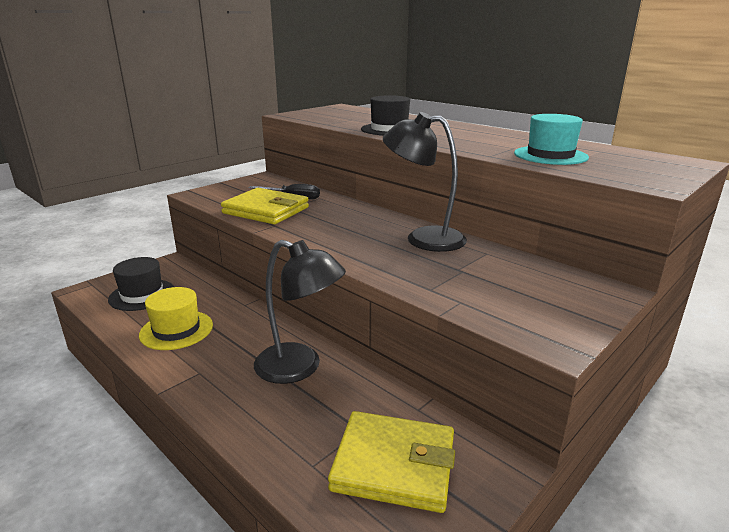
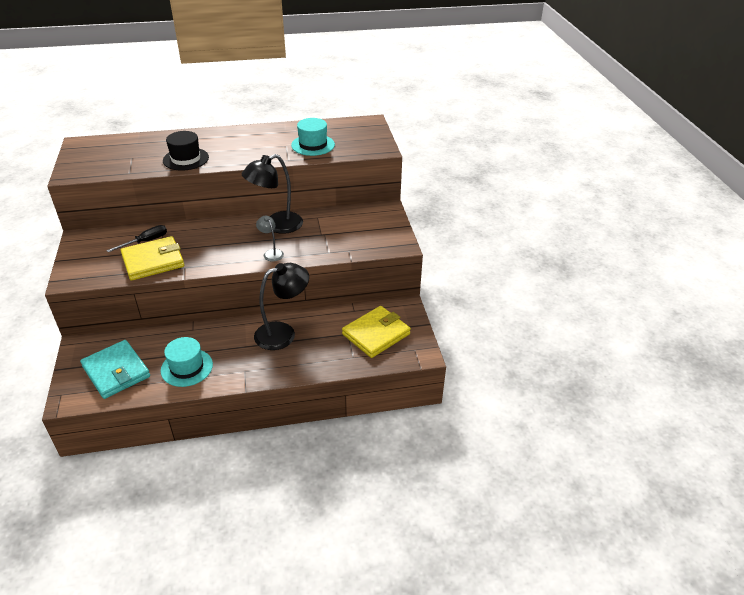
camera: 55 degrees left, 15 degrees up
(142, 295) = (116, 371): black hat -> turquoise wallet
(176, 330) = (187, 367): yellow hat -> turquoise hat
(367, 255) = (271, 253): none -> grey lamp

